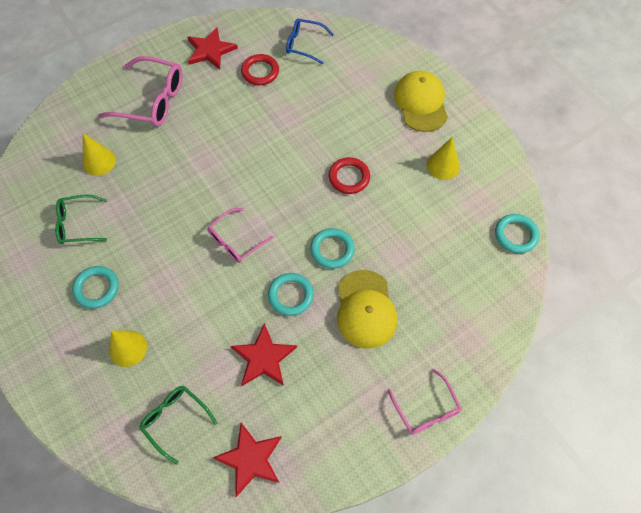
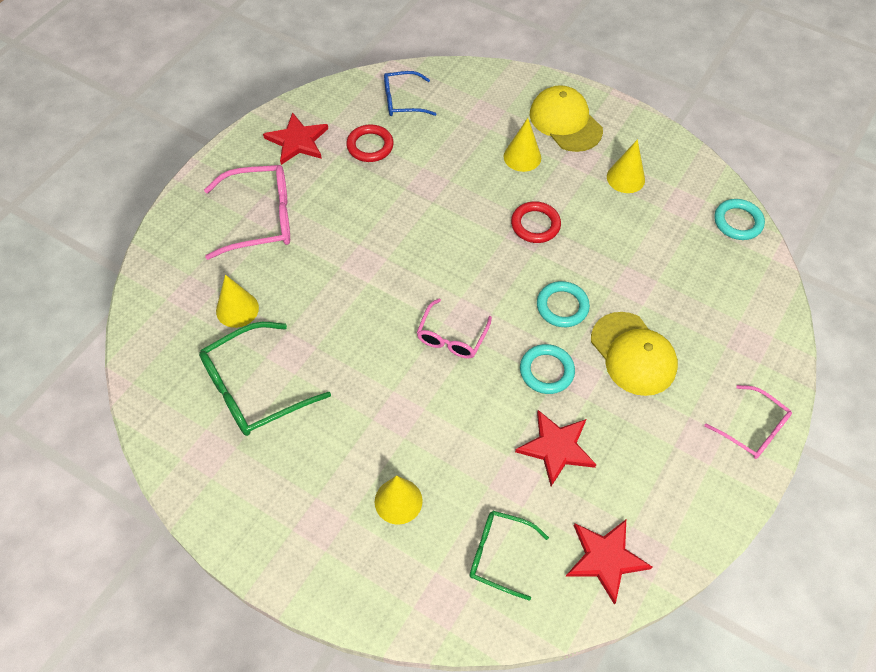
camera: 25 degrees left, 5 degrees down
(78, 224) = (254, 388): green glasses -> green glasses, size x1.62
(97, 288) = (321, 451): turquoise ring -> none
(370, 120) = (522, 157): none -> yellow cone

